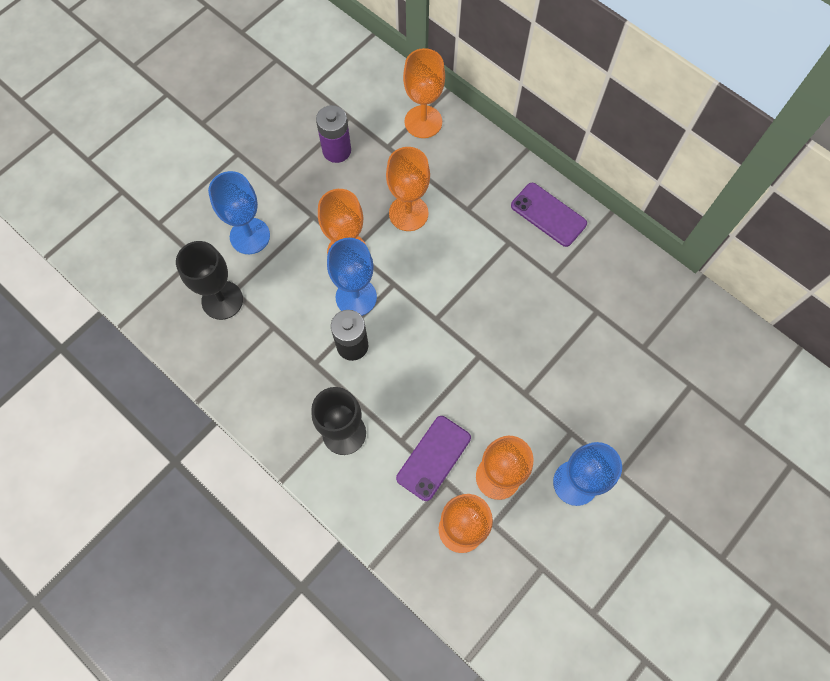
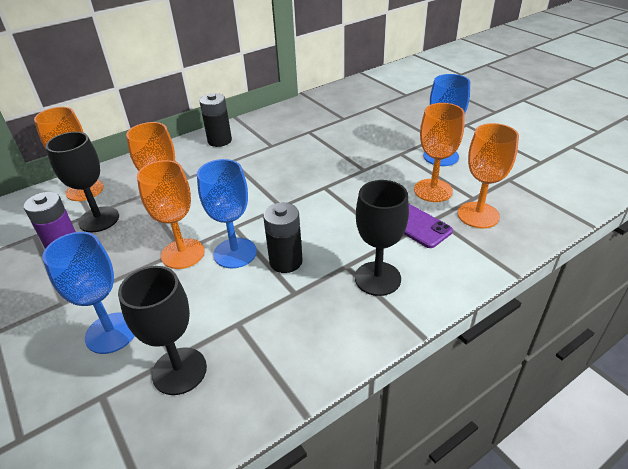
camera: 75 degrees left, 30 degrees down
(381, 158) = (99, 219): none -> black goblet
(548, 215) = (219, 141): purple phone -> black battery

